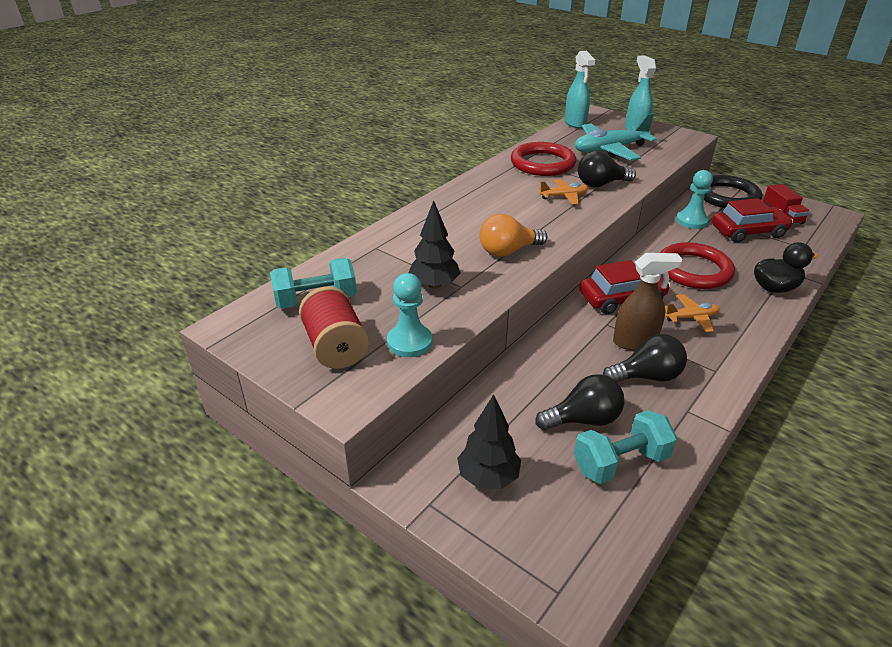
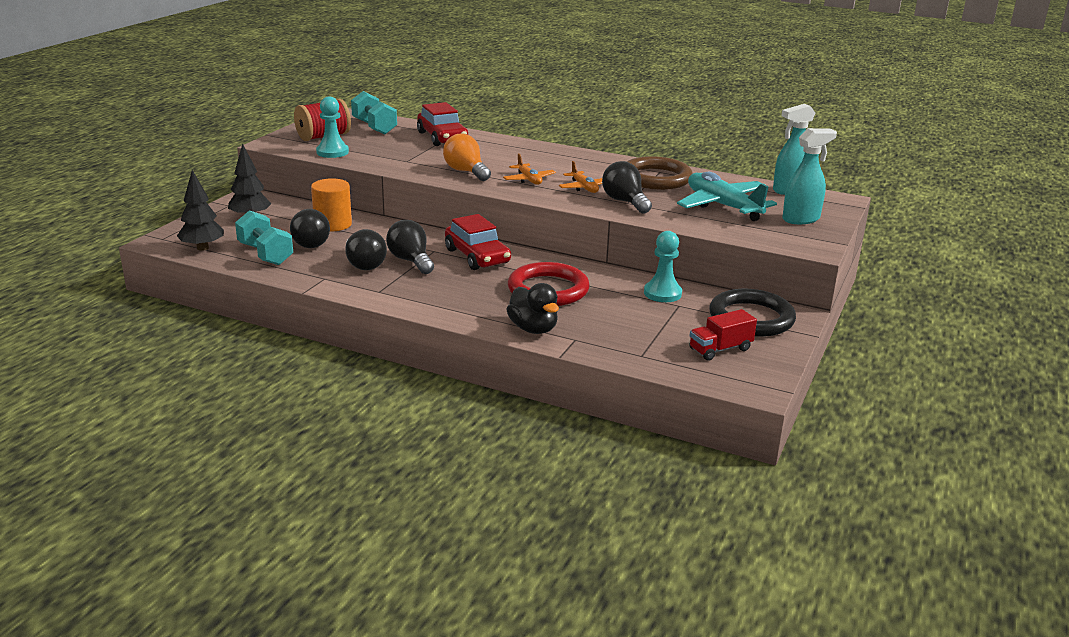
camera: 75 degrees right, 10 degrees down
(434, 285) = (405, 153): black tree -> black tree (203, 248)
(524, 394) = (333, 224): none -> orange cylinder
(542, 163) = (656, 178): red ring -> brown ring
(635, 342) = (411, 261): brown spray bottle -> black light bulb
(691, 318) = (457, 285): orange plane -> orange plane (529, 180)
(748, 232) = (658, 324): red car -> red car (442, 137)

